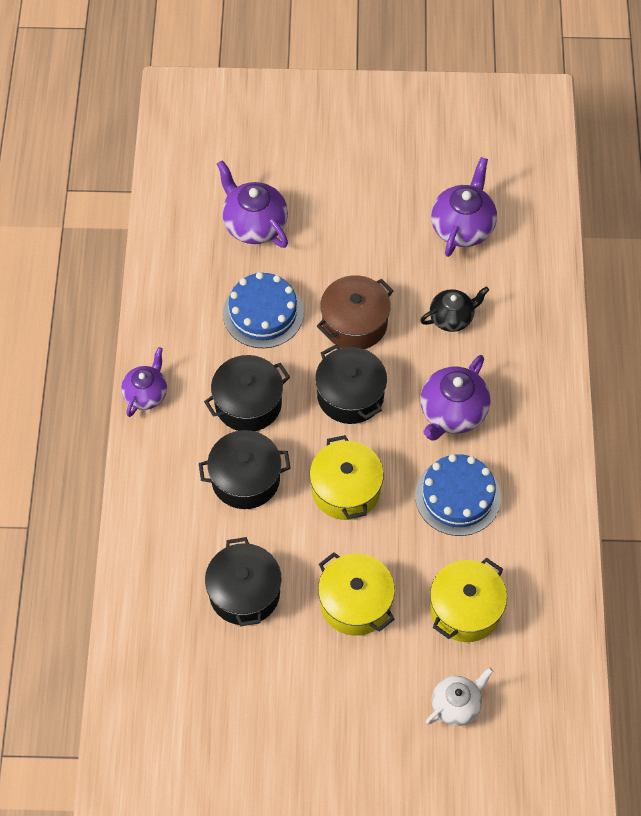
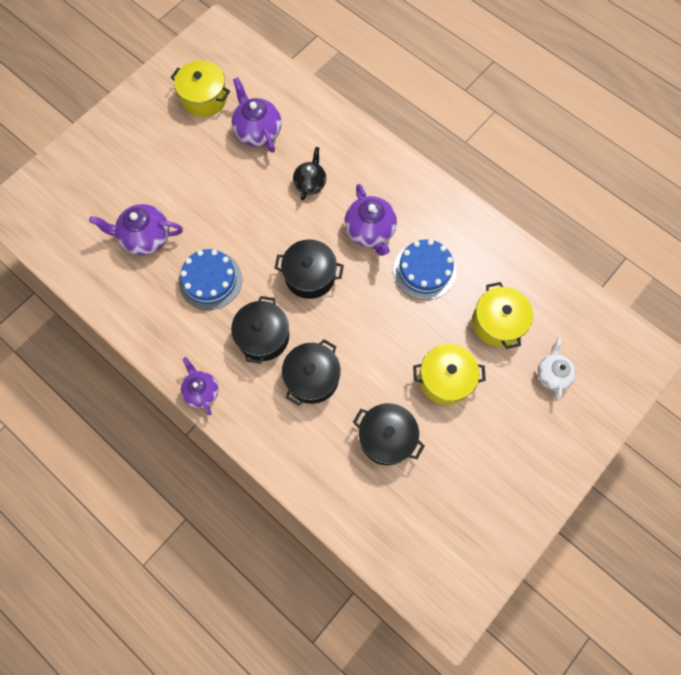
camera: 50 degrees left, 10 degrees up
(346, 489) = (368, 326): yellow pot -> yellow pot (204, 98)
(354, 323) = (265, 236): brown pot -> none

